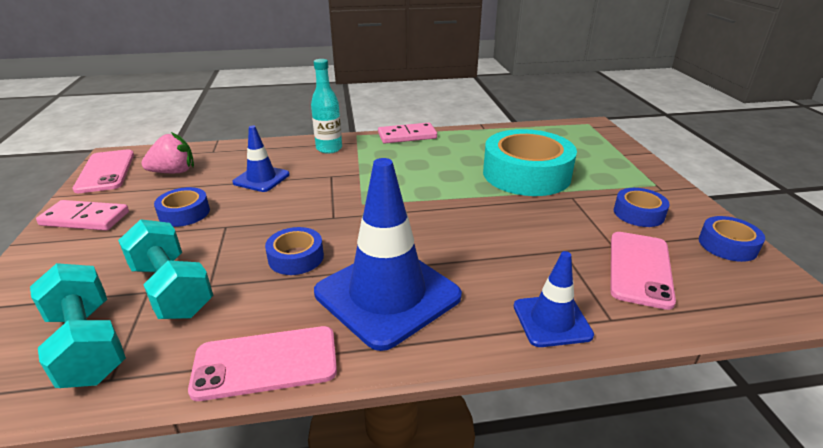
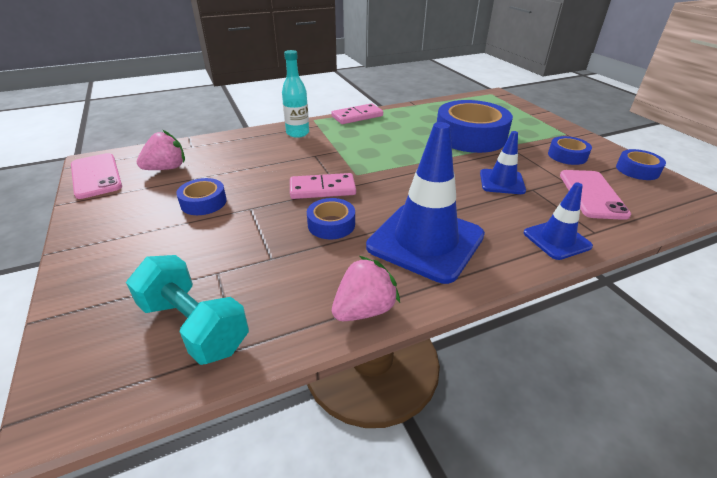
camera: 15 degrees left, 5 degrees up
(85, 219) = (107, 220): pink domino -> pink domino (322, 189)
(172, 289) = (239, 267): turquoise dumbbell -> none
(261, 178) = (254, 164): blue traffic cone -> blue traffic cone (502, 182)
(266, 363) = (364, 309): pink phone -> pink strawberry
(526, 174) = (470, 136): turquoise tape -> blue tape

